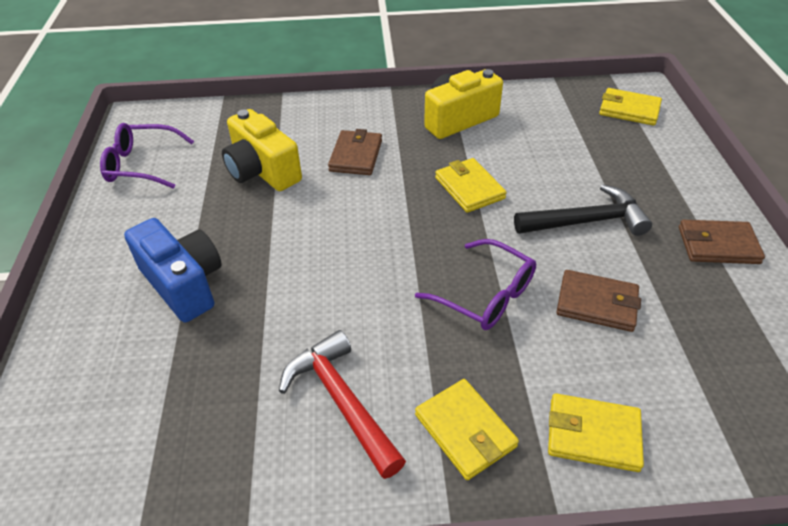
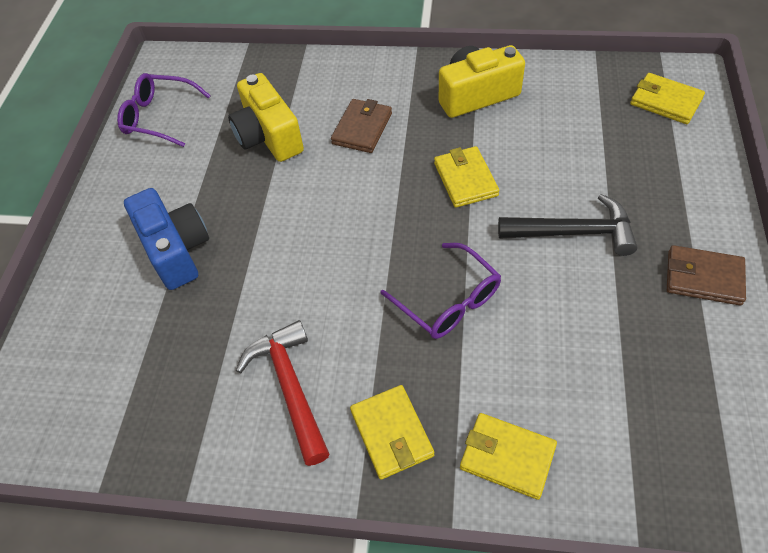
camera: 15 degrees right, 10 degrees up
(596, 303) = (554, 325): brown wallet -> none

